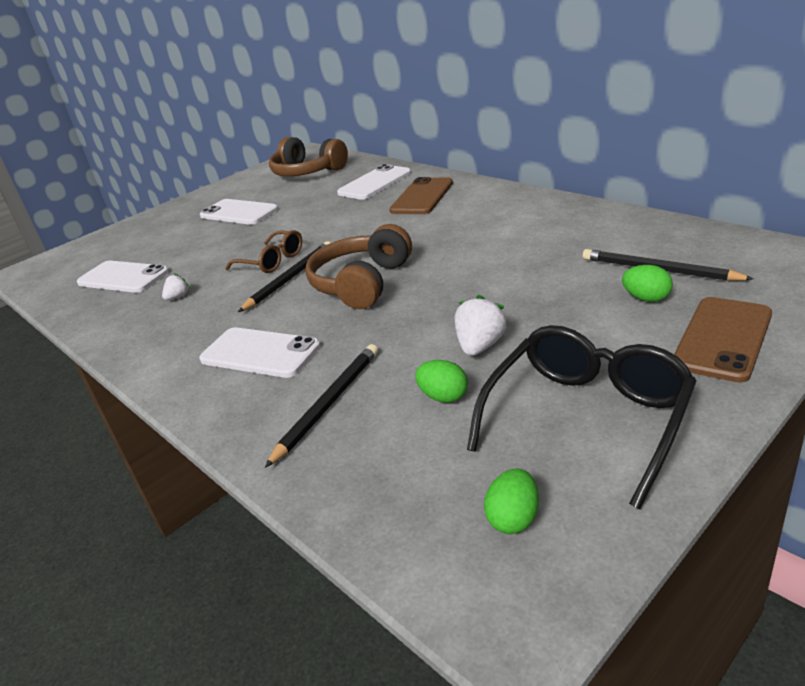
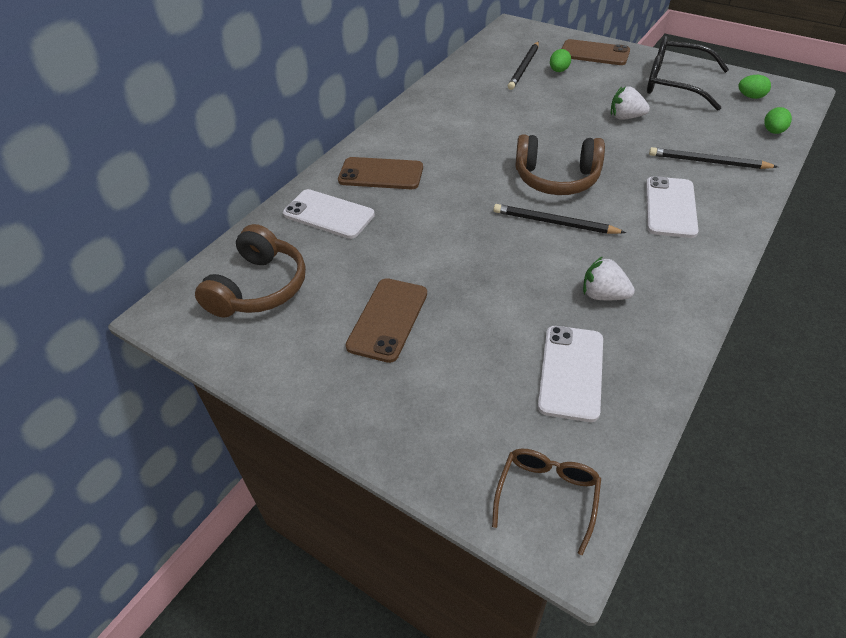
camera: 105 degrees left, 15 degrees up
(178, 297) = (603, 295): white strawberry -> white strawberry, size x1.70
(239, 213) = (387, 319): white phone -> brown phone
(272, 261) = (521, 245): brown glasses -> brown glasses (547, 495)
(443, 397) = (679, 123): green egg -> green egg (773, 131)

